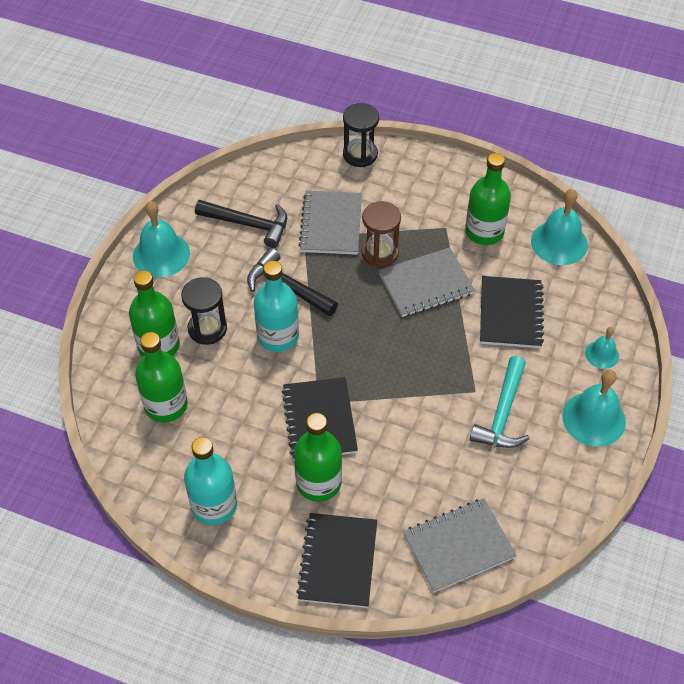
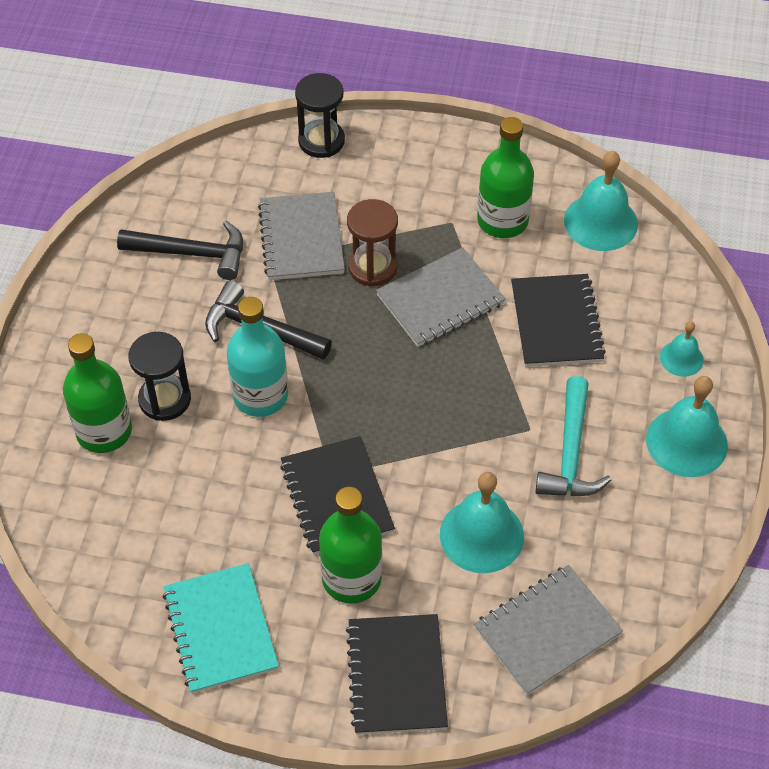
camera: 10 degrees left, 0 degrees up
(161, 254) = (82, 309): turquoise bell -> turquoise bell (481, 535)
(166, 405) = (129, 508): green bottle -> none
(214, 505) = (220, 630): turquoise bottle -> turquoise notebook

